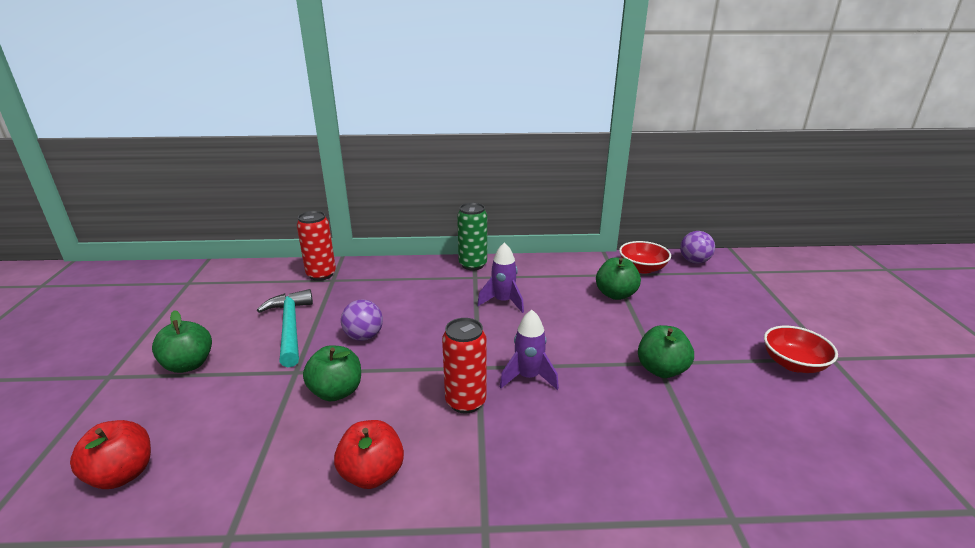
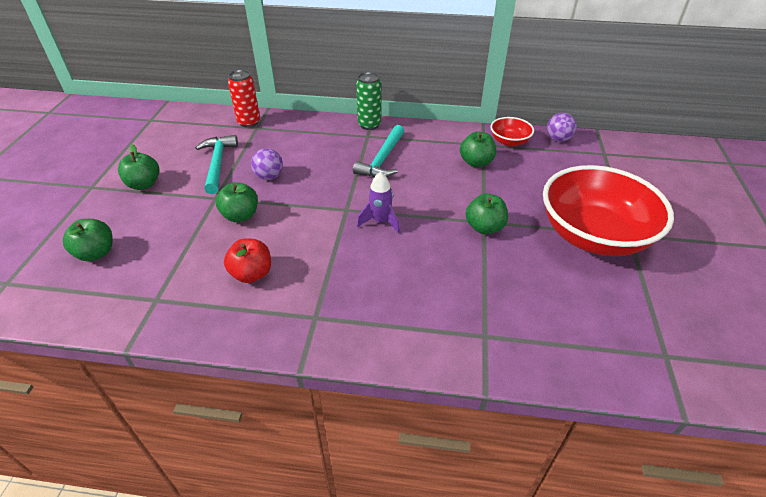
camera: 10 degrees right, 15 degrees up
(122, 474) = (96, 253): red apple -> green apple
(465, 402) = (329, 234): red can -> none
(503, 302) = (382, 159): purple rocket -> turquoise hammer
(793, 364) = (593, 235): red bowl -> red bowl, size x2.24

